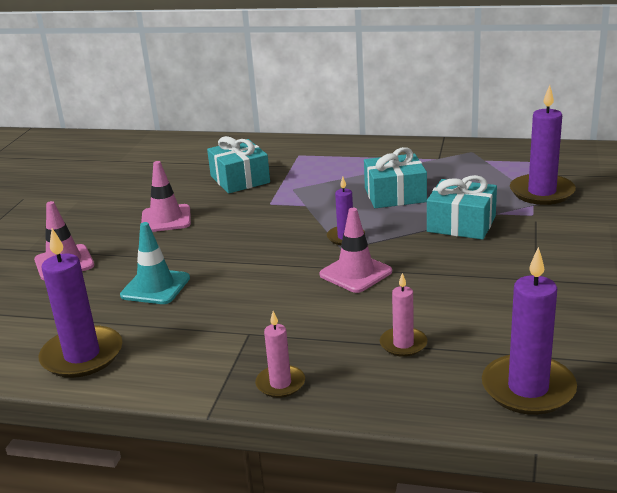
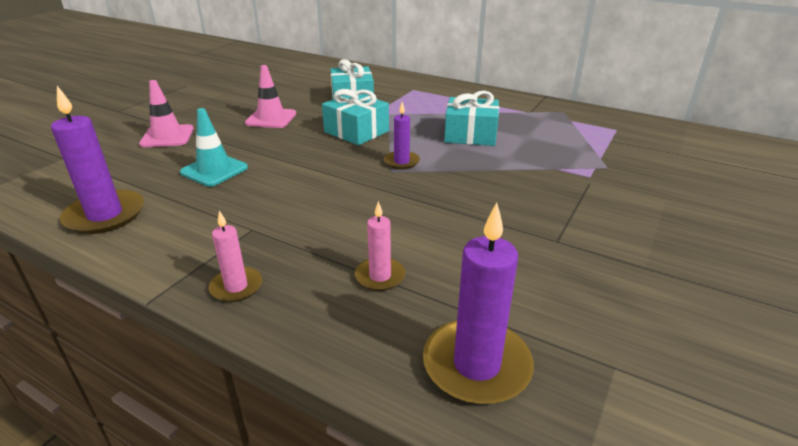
camera: 15 degrees right, 5 degrees up
(355, 273) = (386, 195): pink traffic cone -> none
(461, 224) = (514, 171): turquoise gift -> turquoise gift (356, 131)
(542, 192) = (610, 158): purple candle -> none

